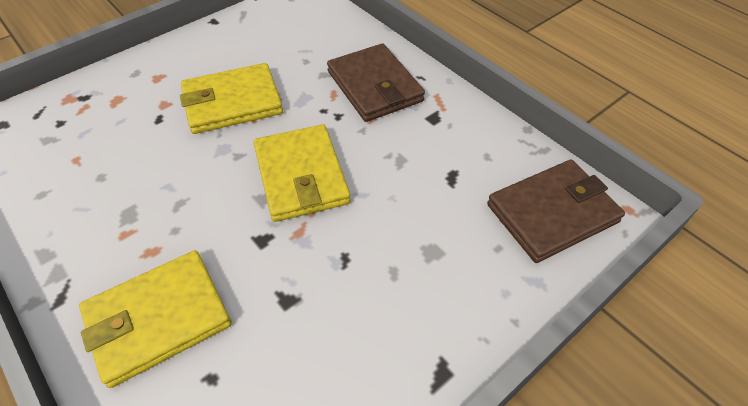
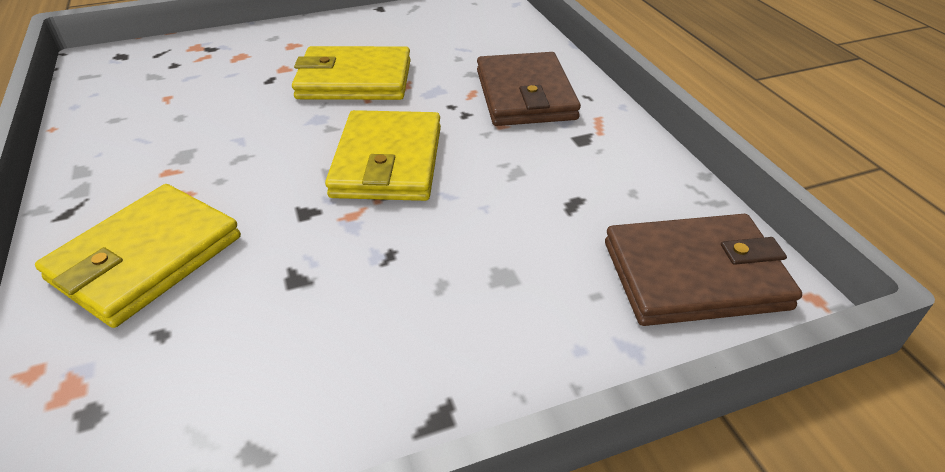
camera: 20 degrees right, 10 degrees down
(158, 319) = (146, 258): yellow wallet -> yellow wallet turned 45 degrees counterclockwise

